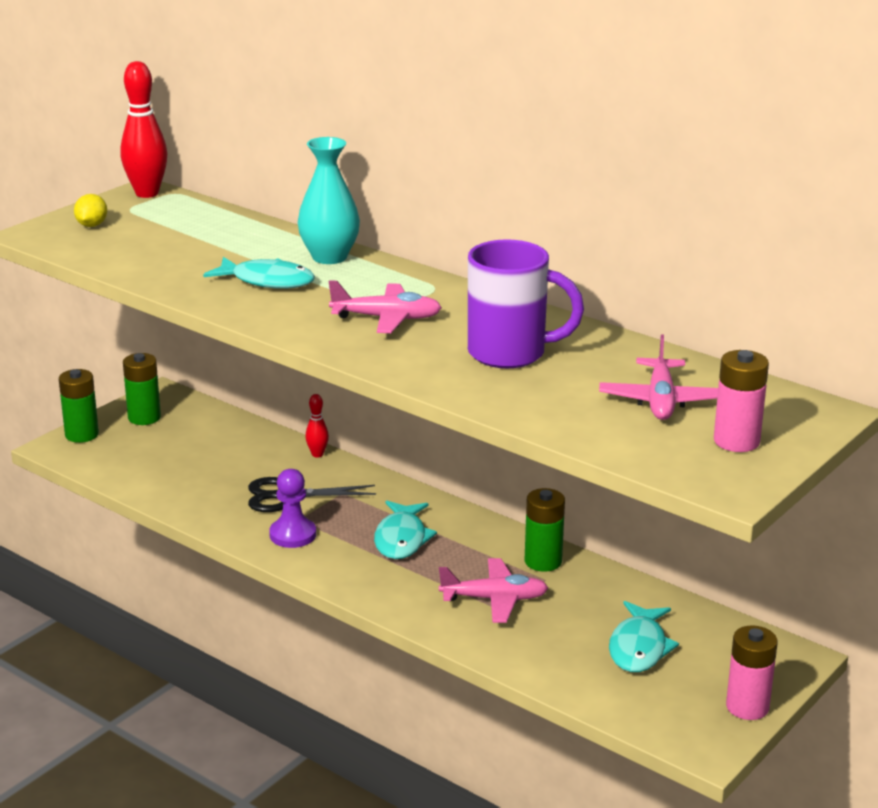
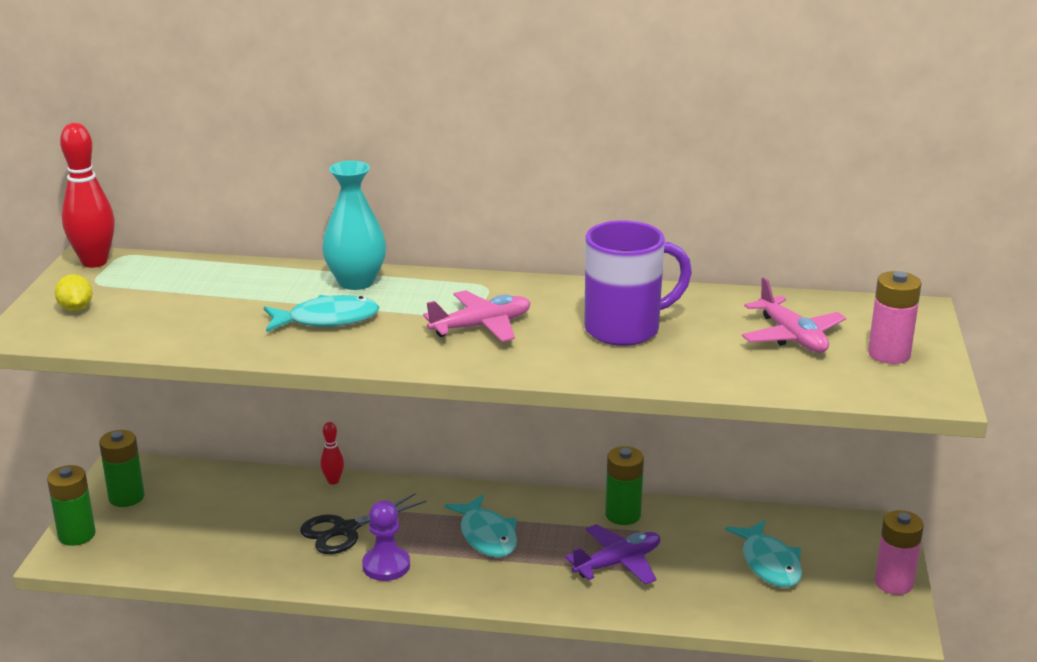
camera: 30 degrees left, 0 degrees up
(494, 599) = (618, 563): pink plane -> purple plane

